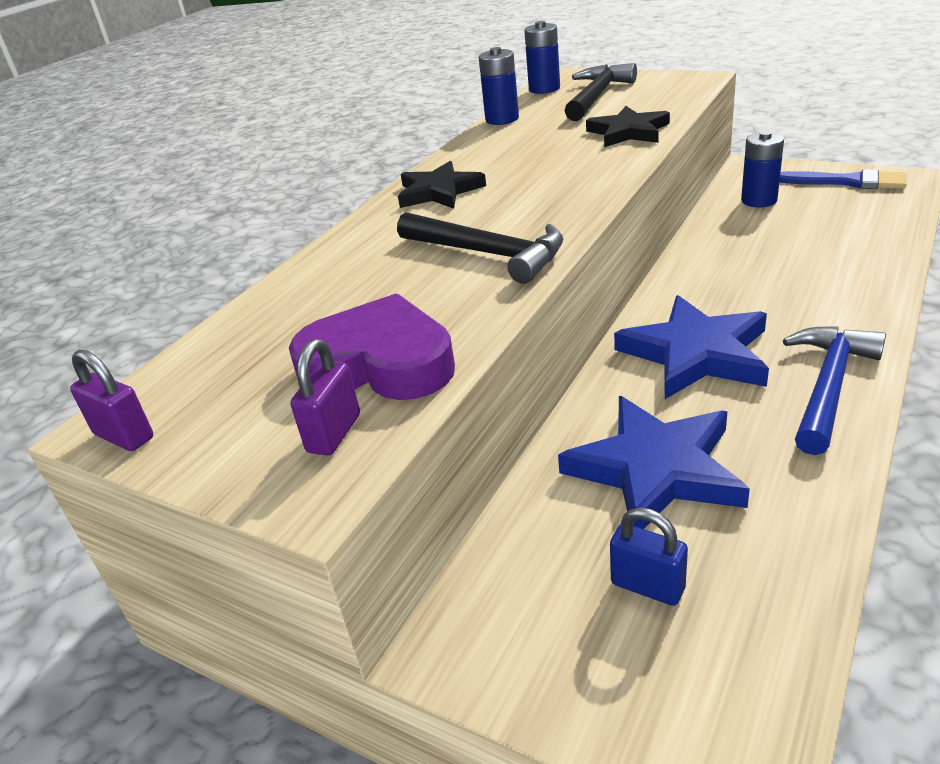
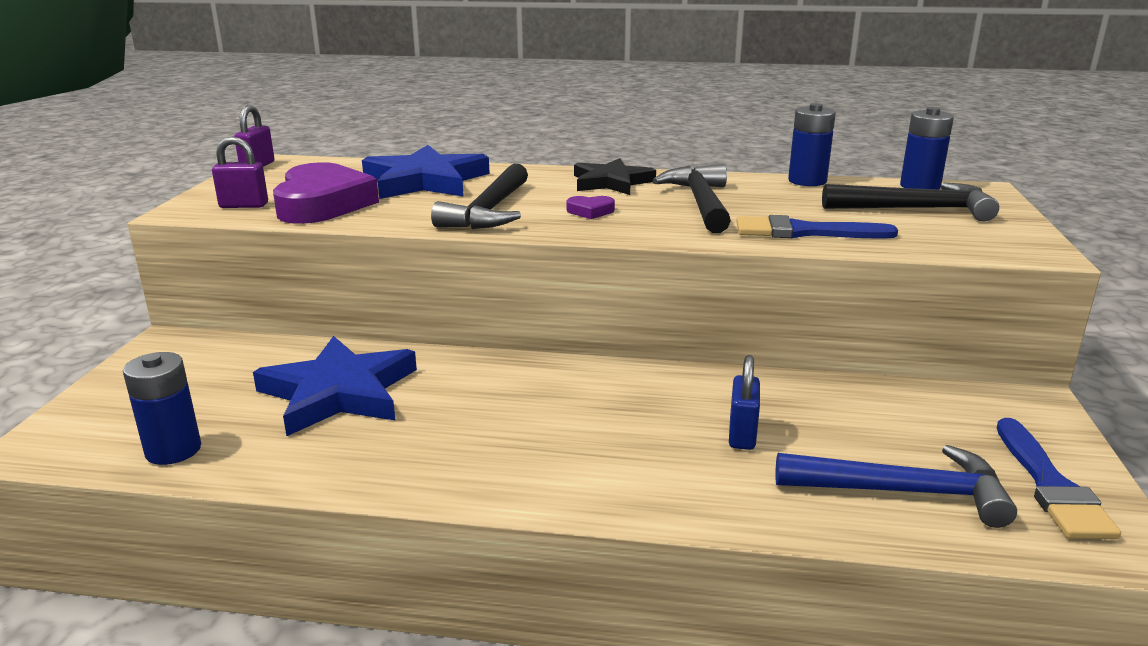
camera: 65 degrees right, 10 degrees down
(524, 205) = (590, 211): none -> purple heart
(530, 160) = (700, 202): none -> black hammer
(628, 132) = (804, 232): black star -> blue brush
(647, 586) = (205, 401): blue padlock -> blue padlock (742, 435)
(696, 354) = (520, 397): blue star -> blue star (425, 181)
(759, 200) = (919, 414): blue battery -> blue battery (173, 450)
(828, 386) = (475, 473): blue hammer -> blue hammer (904, 492)

